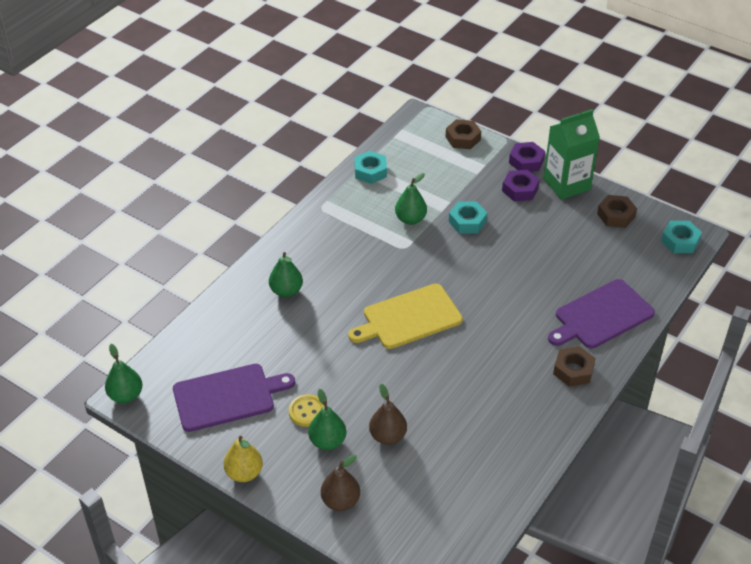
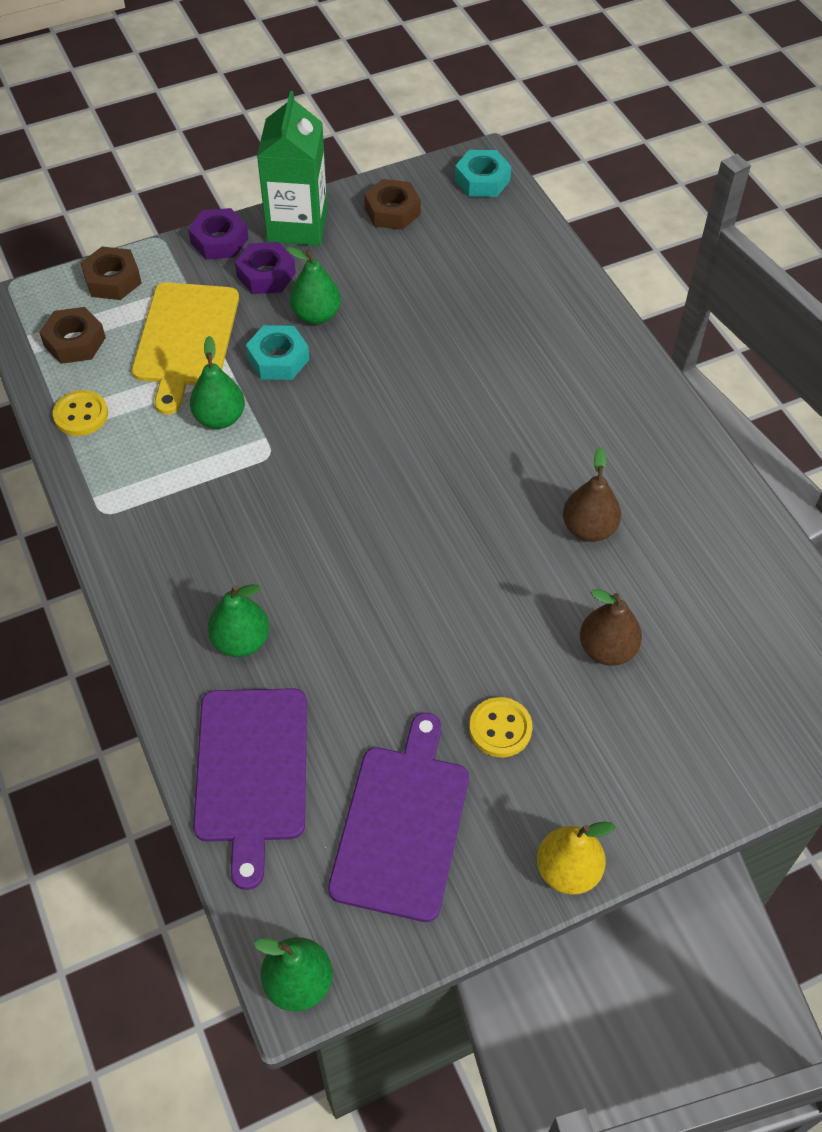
camera: 60 degrees left, 10 degrees up
(327, 441) = (572, 728): green pear -> green pear (316, 315)
(340, 501) = (689, 764): brown pear -> brown pear (589, 528)
(370, 171) = (81, 415): turquoise nut -> yellow button
(409, 318) = (408, 516): yellow cutting board -> yellow cutting board (185, 339)
(573, 370) = (620, 391): brown nut -> brown nut (74, 342)
(601, 316) = (549, 316): purple cutting board -> purple cutting board (252, 771)

